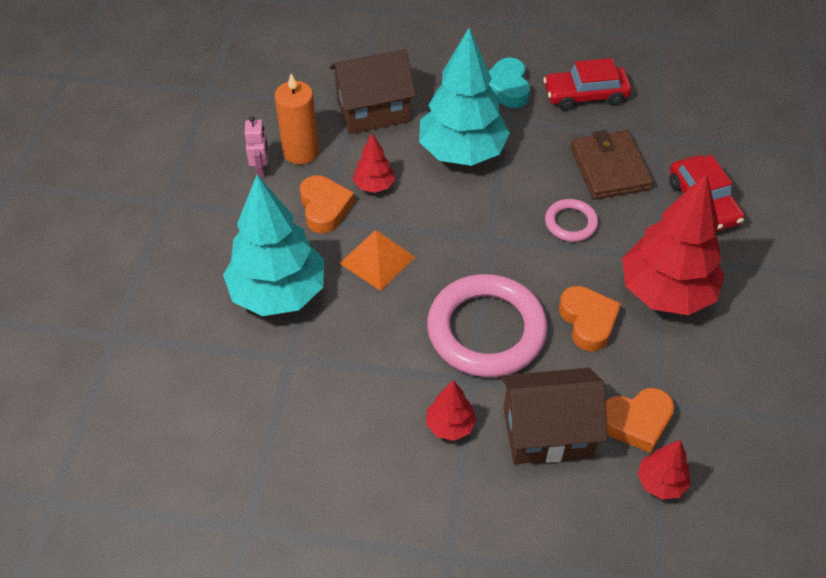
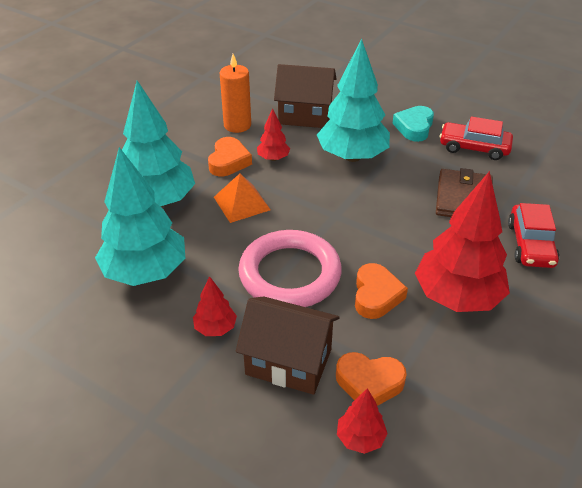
camera: 25 degrees right, 10 degrees down
(261, 169) = (203, 127): pink robot -> none
(328, 389) = (146, 272): none -> turquoise tree
(571, 223) = (407, 225): pink ring -> none

